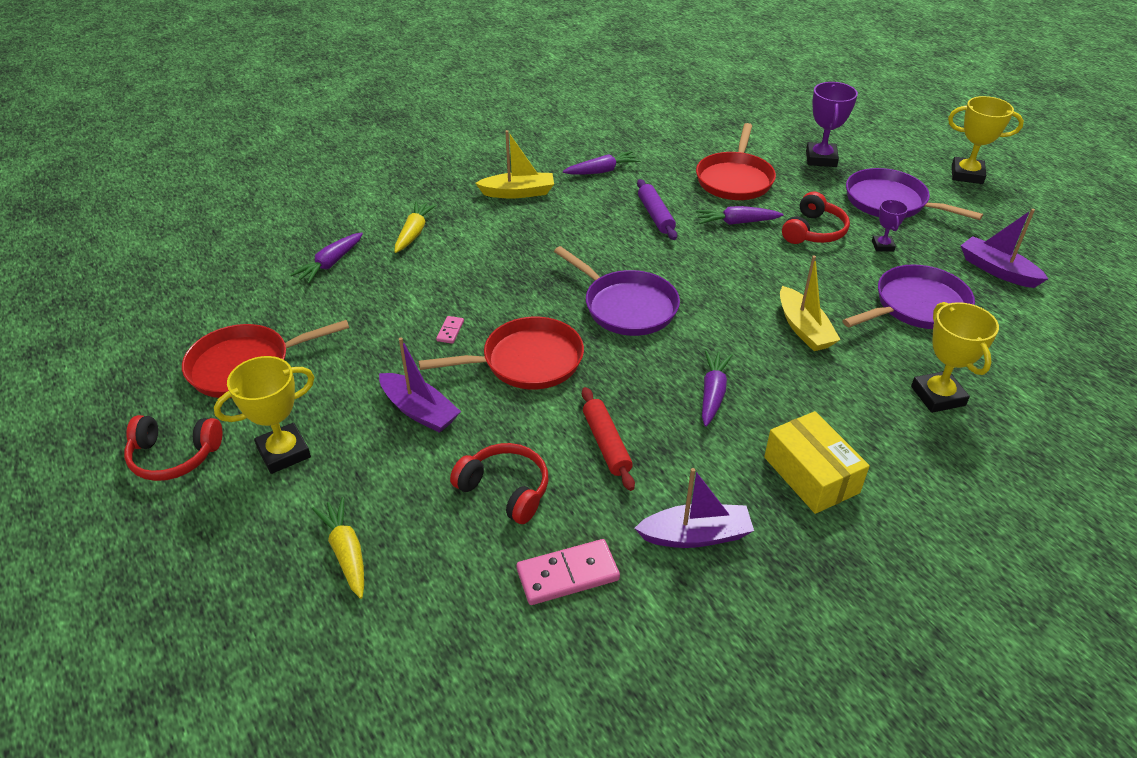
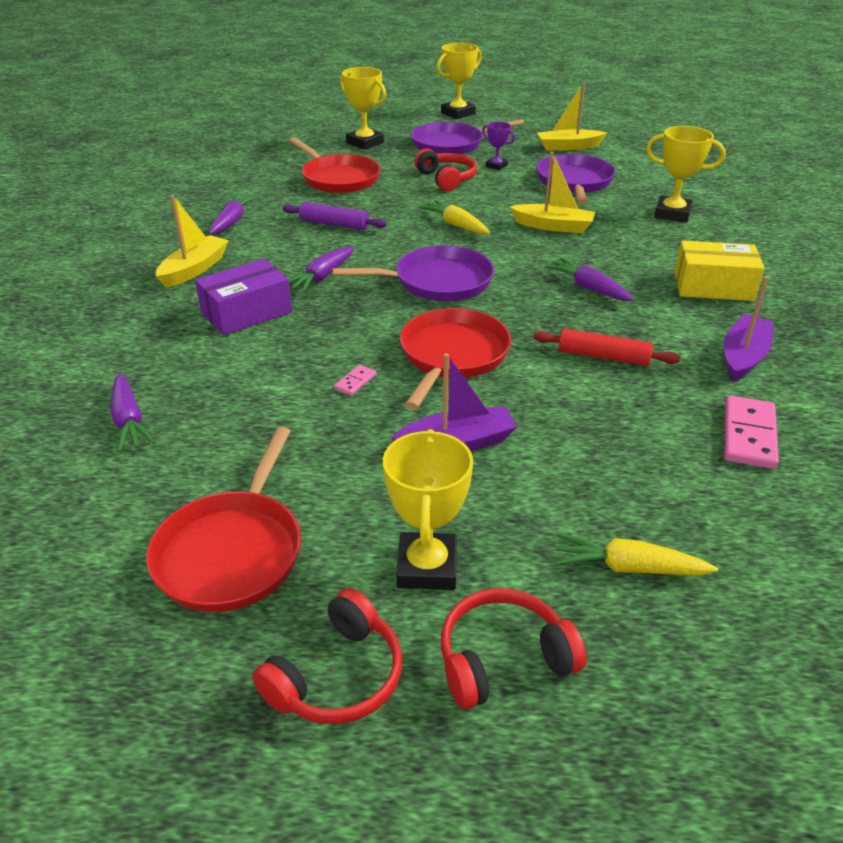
camera: 55 degrees left, 5 degrees down
(414, 233) = (162, 348): yellow carrot -> yellow carrot (456, 225)
(450, 331) = (355, 382): pink domino -> pink domino turned 75 degrees clockwise
(488, 242) = (247, 312): none -> purple box
(505, 489) = (616, 430): red headphones -> red headphones (503, 658)
(736, 222) = (394, 199): purple carrot -> purple carrot (322, 276)
(821, 159) = (365, 143): purple trophy -> yellow trophy
(997, 270) = (568, 147): purple boat -> yellow boat

